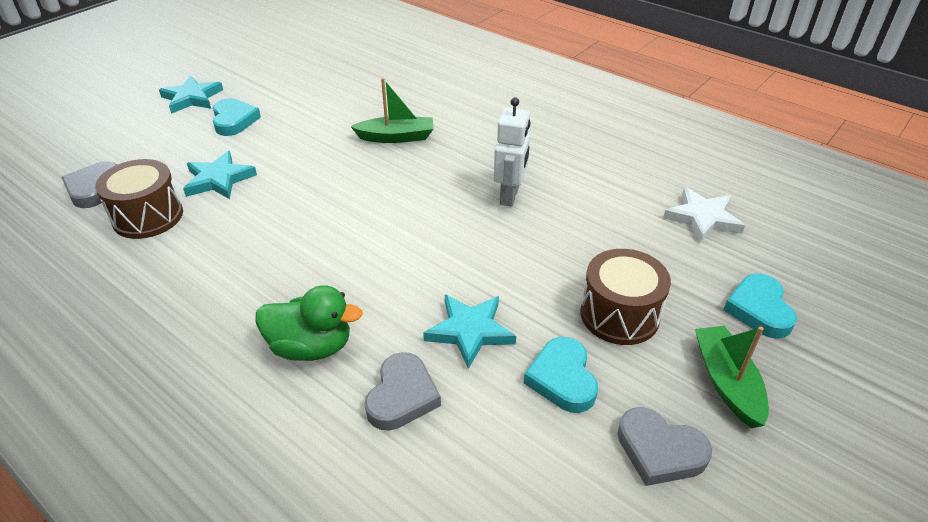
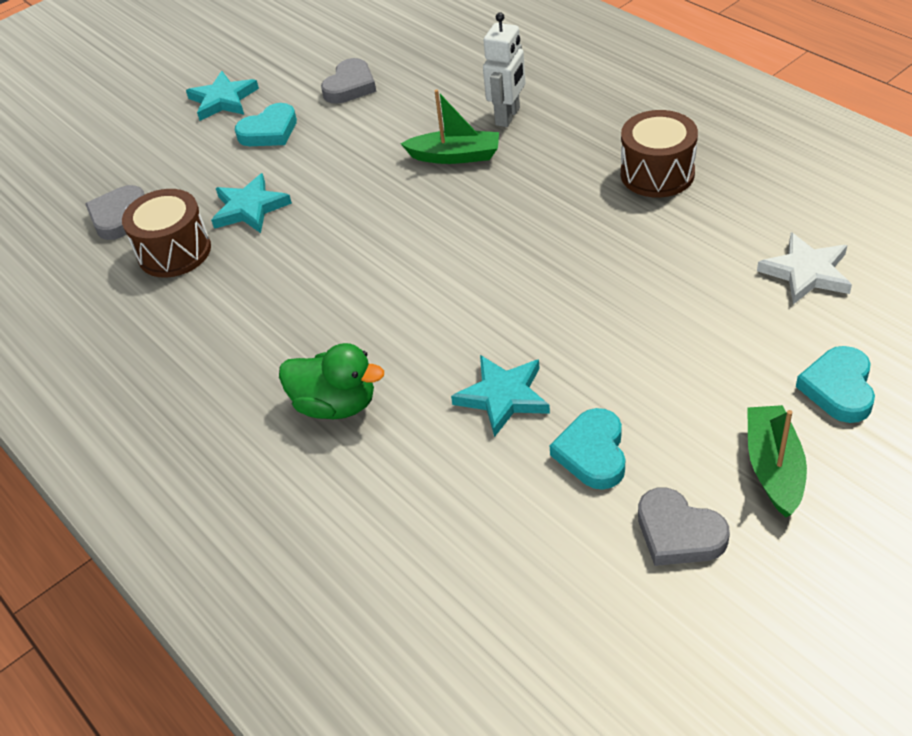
camera: 15 degrees right, 5 degrees up
(234, 120) = (269, 131): turquoise heart -> turquoise heart turned 60 degrees clockwise
(402, 396) = (422, 461): grey heart -> grey heart (350, 86)
(510, 196) = (577, 237): white robot -> white robot (508, 116)
(619, 315) = (673, 386): brown drum -> brown drum (657, 174)

